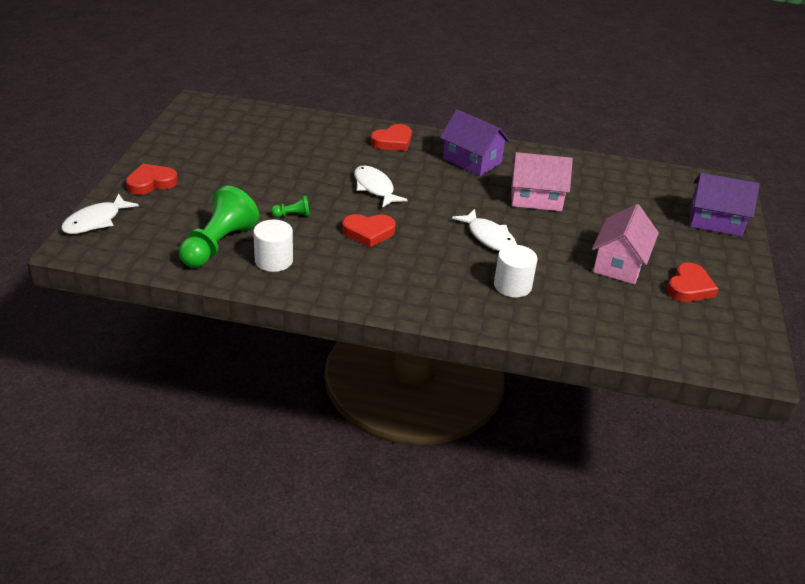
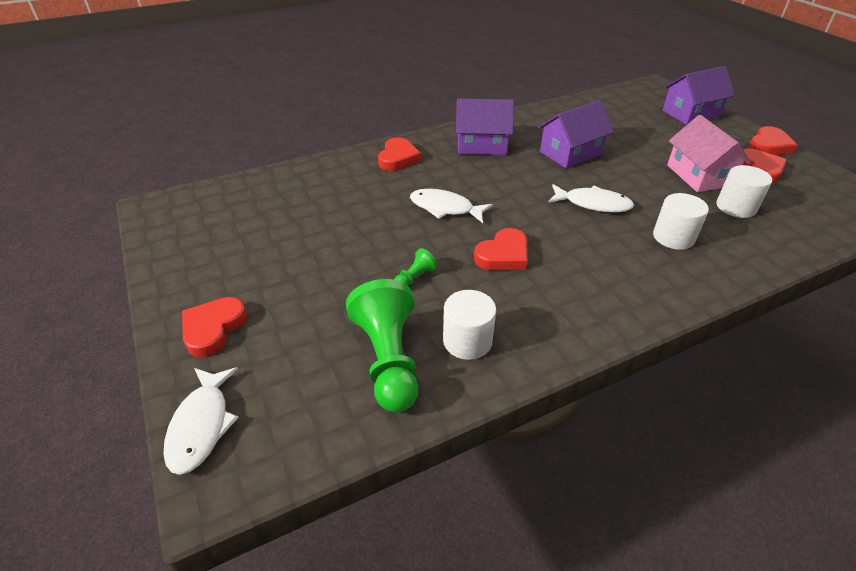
camera: 35 degrees left, 5 degrees up
(536, 198) = (570, 153): pink house -> purple house
(606, 296) = (736, 207): none -> white cylinder
(741, 278) = (769, 146): none -> red heart

